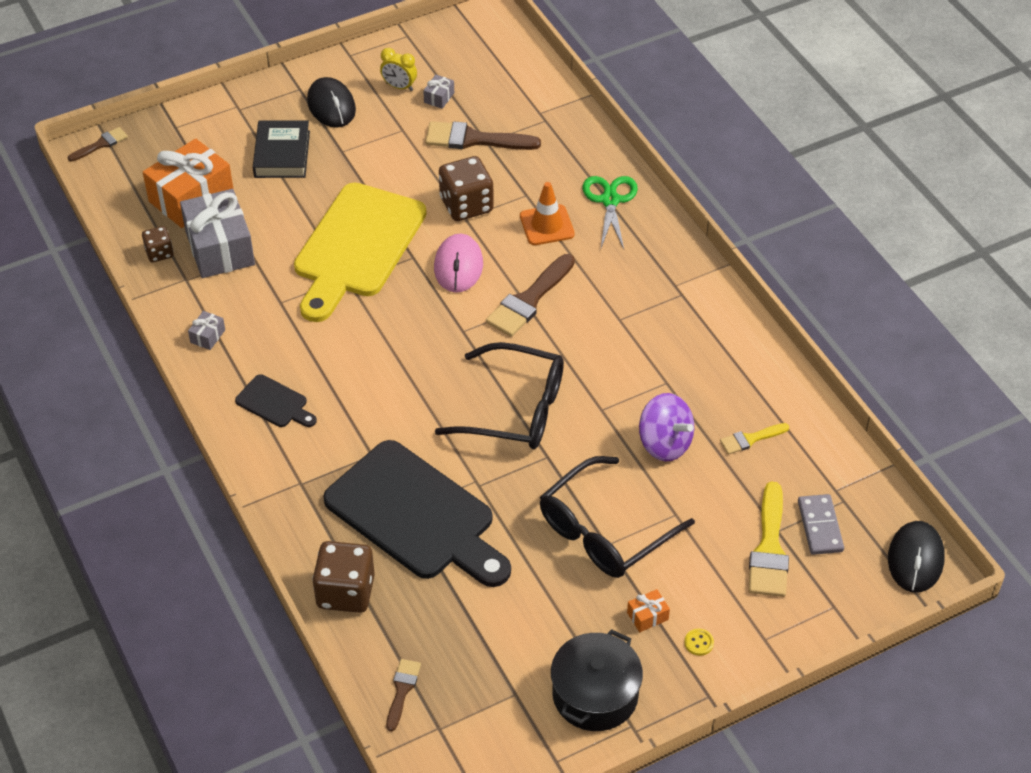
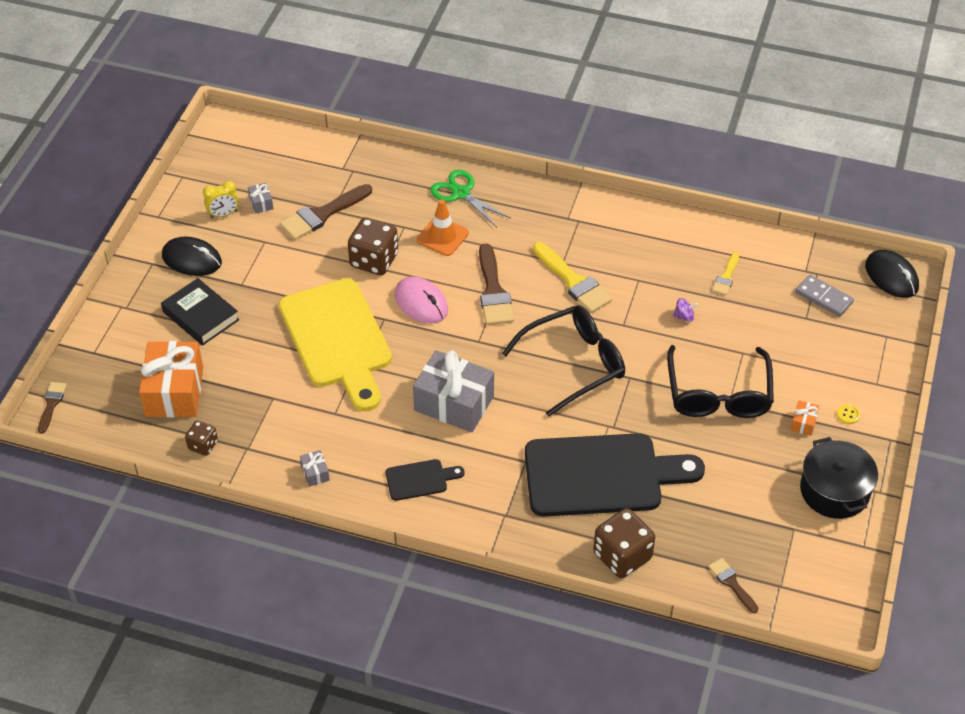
camera: 45 degrees left, 0 degrees up
(220, 248) = (243, 409): grey gift -> grey gift (454, 403)
(664, 443) = (684, 316): purple spinning top -> purple spinning top, size x0.47
(769, 548) = (815, 331): yellow brush -> yellow brush (573, 281)

